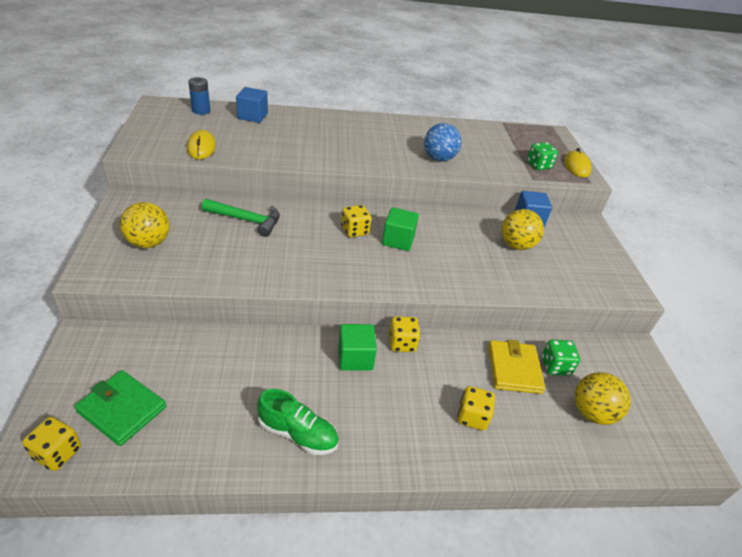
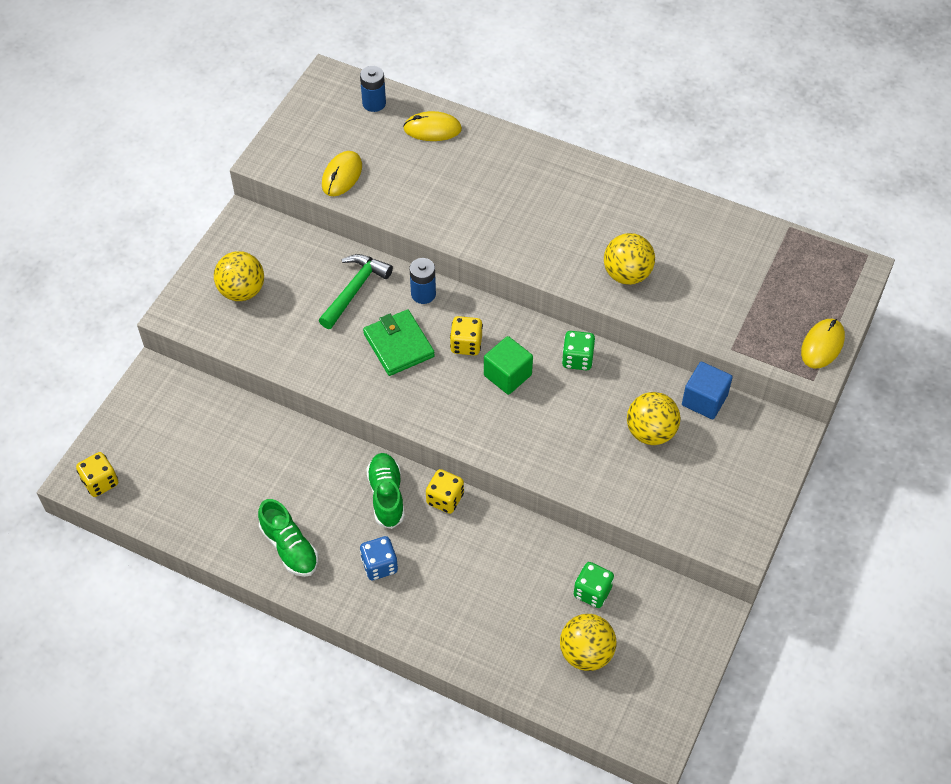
camera: 35 degrees right, 15 degrees up
(122, 409) = (159, 463): green wallet -> green wallet (398, 345)
(246, 220) = (354, 290): green hammer -> green hammer turned 105 degrees counterclockwise
(252, 116) = (432, 129): blue cube -> yellow mouse
(301, 210) = (423, 294): none -> blue battery
(355, 358) = (386, 496): green cube -> green shoe
(388, 415) = (379, 565): none -> blue dice
(439, 159) = (627, 274): blue ball -> yellow ball
(472, 417) = (458, 602): yellow dice -> none
(514, 369) = (542, 575): yellow wallet -> none
(538, 165) = (763, 327): green dice -> green dice (577, 359)

